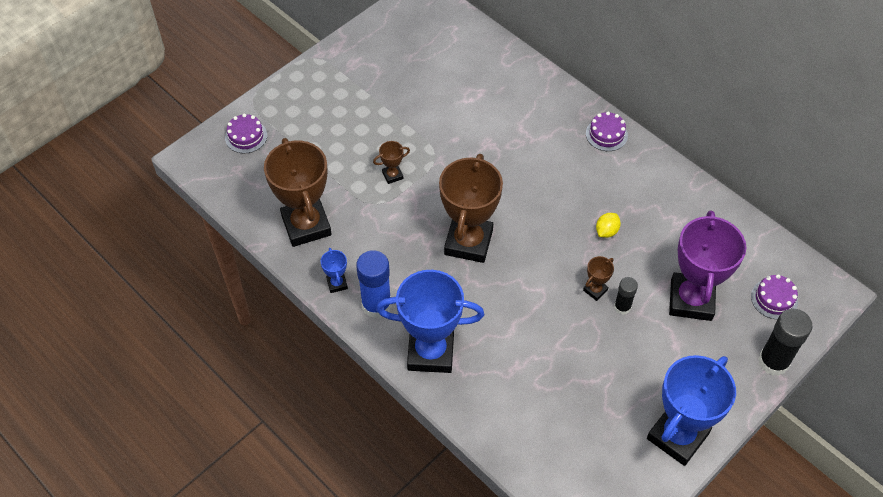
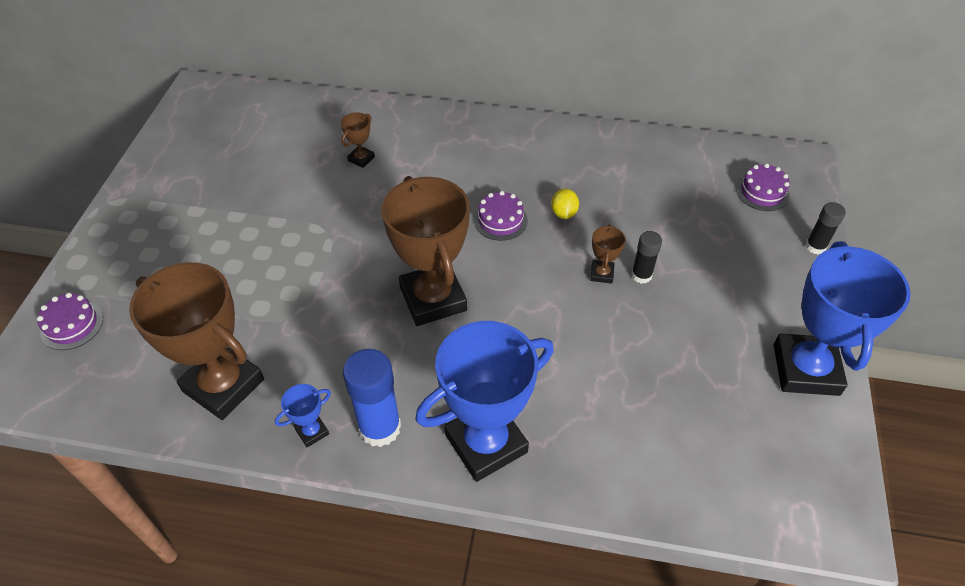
camera: 35 degrees left, 5 degrees down
(337, 284) = (312, 431): blue trophy -> blue trophy turned 75 degrees counterclockwise
(392, 175) = (293, 275): brown trophy -> brown trophy (361, 159)
(606, 134) = (488, 129): purple cake -> purple cake (500, 220)
(691, 300) = (696, 233): purple trophy -> none
(773, 362) = (815, 246): black glue stick -> black glue stick, size x0.57

